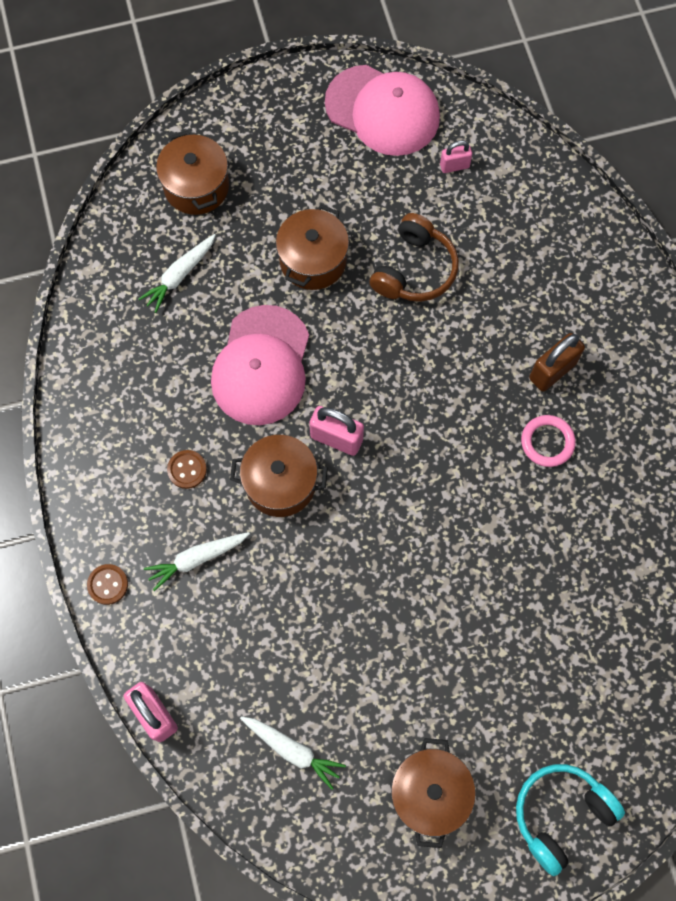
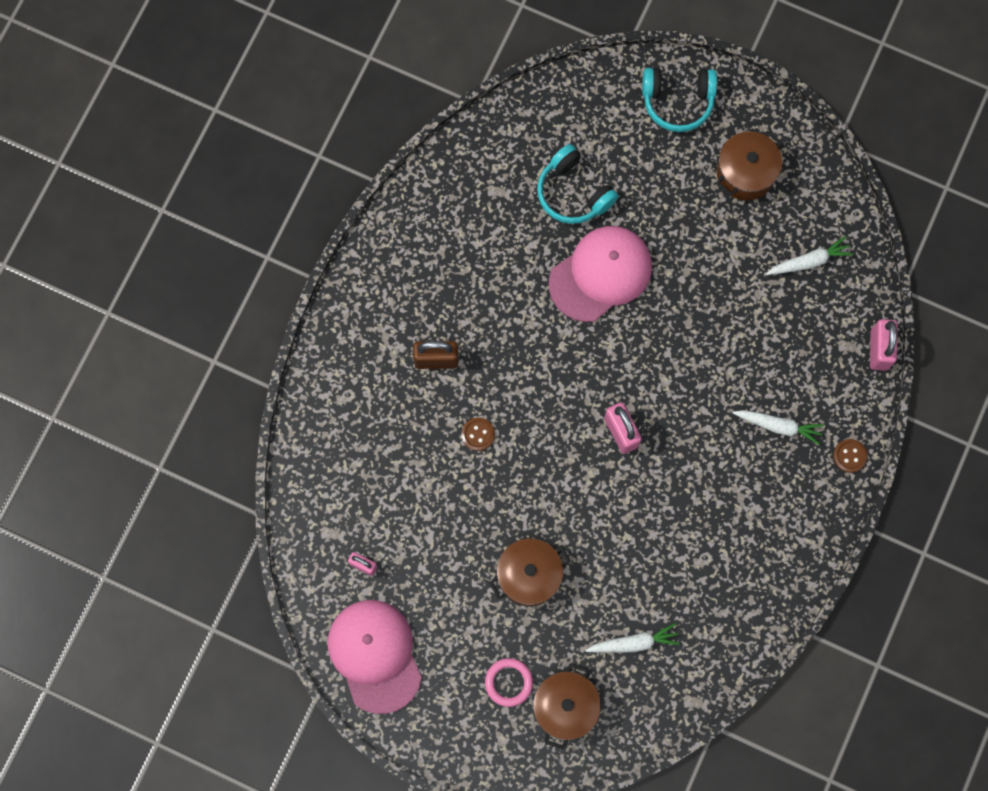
camera: 140 degrees left, 5 degrees up
(187, 470) = (739, 492): brown button -> brown button (478, 434)
(261, 366) = (630, 525): pink cap -> pink cap (600, 274)
(280, 483) = (683, 432): brown pot -> none
(292, 750) = (809, 261): white carrot -> white carrot turned 90 degrees clockwise
(414, 270) = (463, 509): brown headphones -> none
(547, 442) = (484, 316): pink ring -> pink ring (508, 682)
(575, 627) = (573, 193): none -> turquoise headphones

